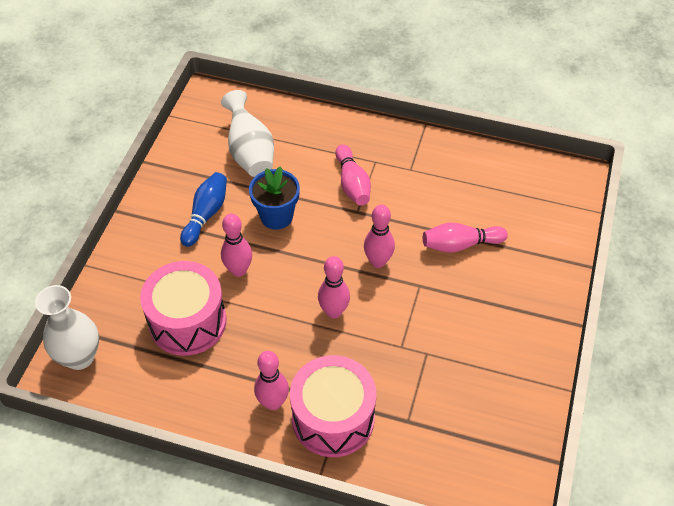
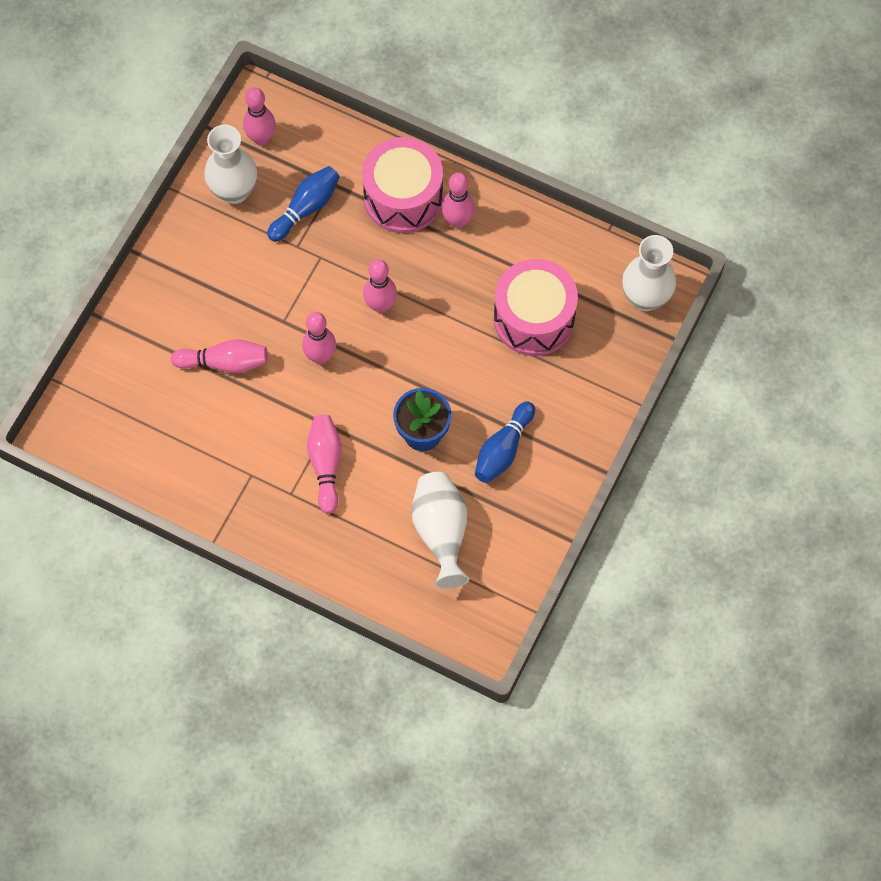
camera: 170 degrees left, 15 degrees up
(239, 270) = (474, 370): pink bowling pin -> pink bowling pin (261, 138)
(428, 391) = (306, 208): none -> blue bowling pin
(506, 397) = (234, 191): none -> white vase

